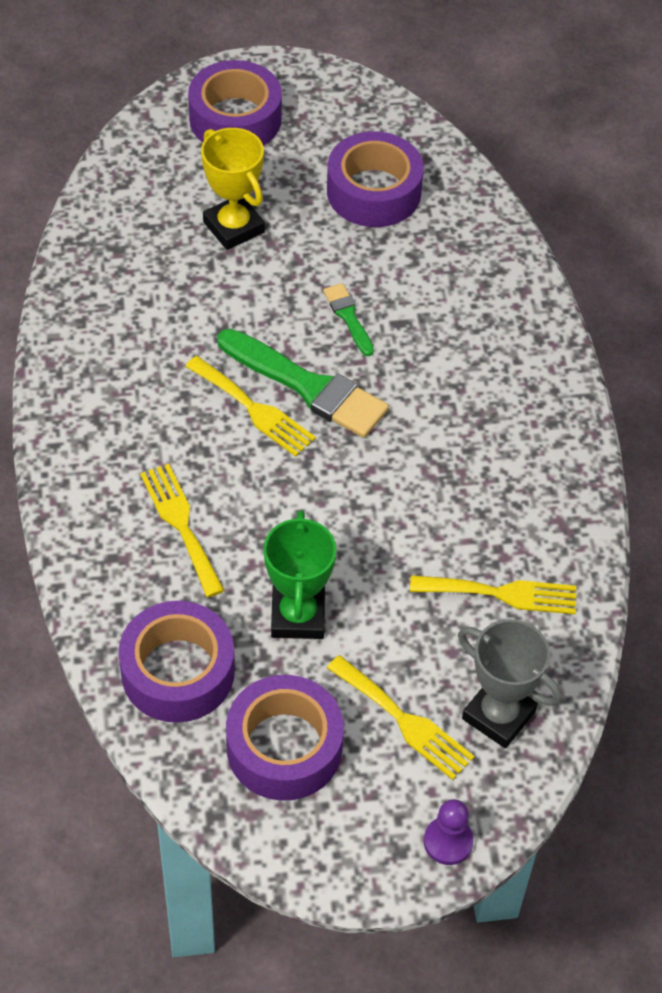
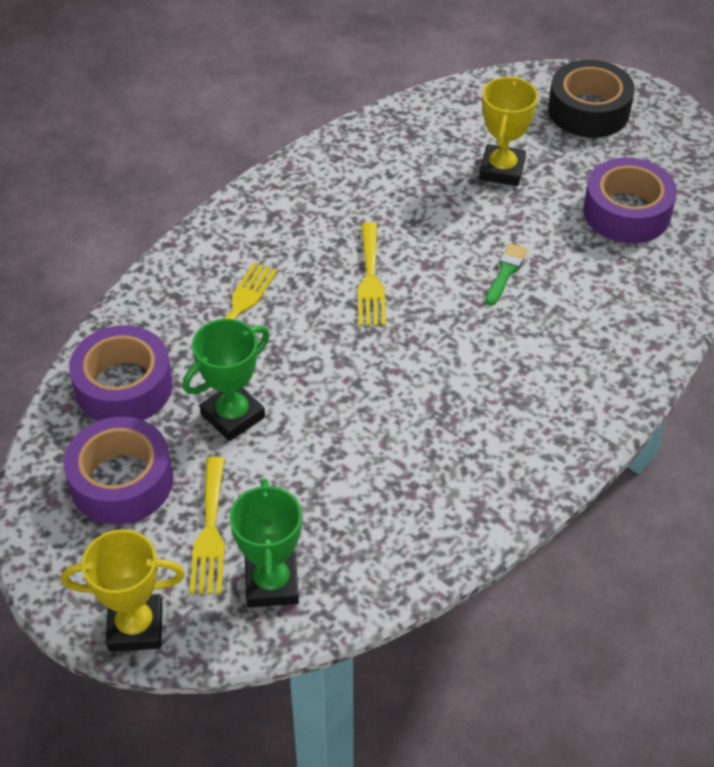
camera: 50 degrees right, 5 degrees down
(235, 119) = (588, 110): purple tape -> black tape
(308, 386) = (422, 292): green brush -> none
(448, 841) = (135, 627): purple pawn -> yellow trophy
(498, 715) = (272, 583): grey trophy -> green trophy
(502, 594) = (377, 514): yellow fork -> none

